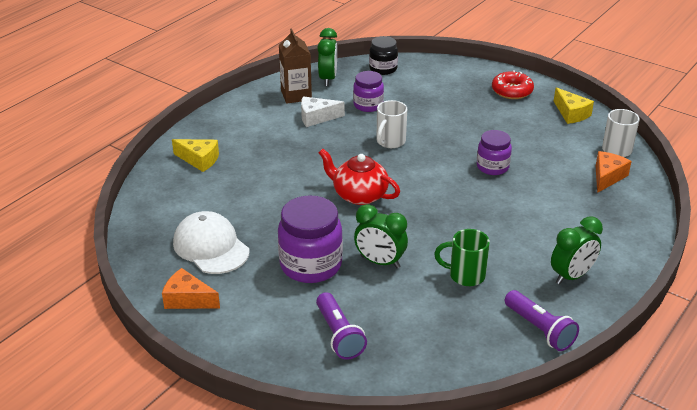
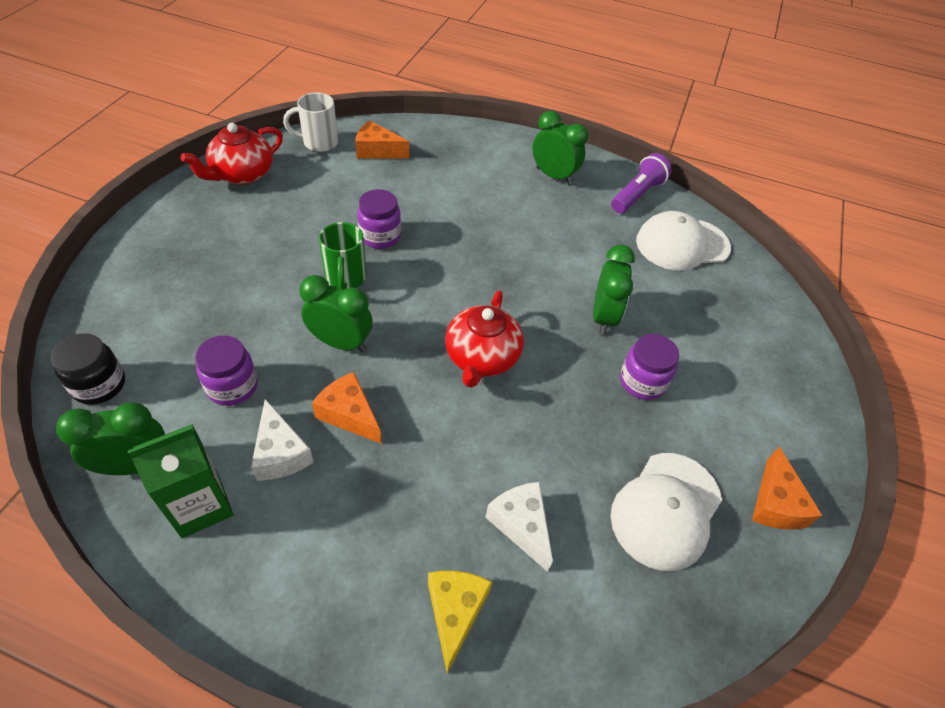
camera: 110 degrees left, 15 degrees up
(233, 189) = (521, 525): none -> white cheese
(296, 95) = (200, 506): brown carton -> green carton
(311, 265) = (642, 382): purple jar -> purple jar, size x0.60
(333, 140) = (349, 414): none -> orange cheese
(339, 335) = (734, 334): purple flashlight -> none
(390, 142) = (340, 343): white mug -> green clock
(459, 339) = (682, 244): none -> white cap
(465, 275) = (590, 246): green mug -> green mug (346, 278)
(512, 91) = (182, 226): red donut -> none
(571, 113) = (242, 174): yellow cheese -> red teapot

